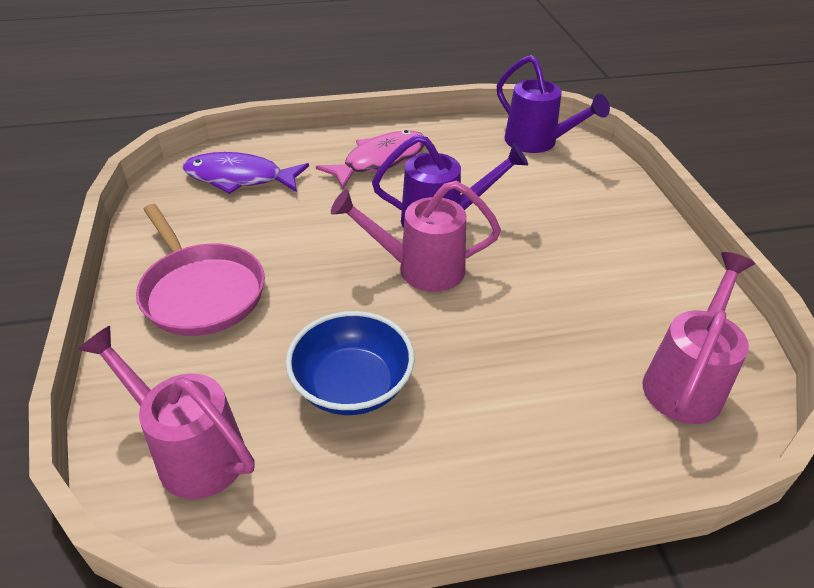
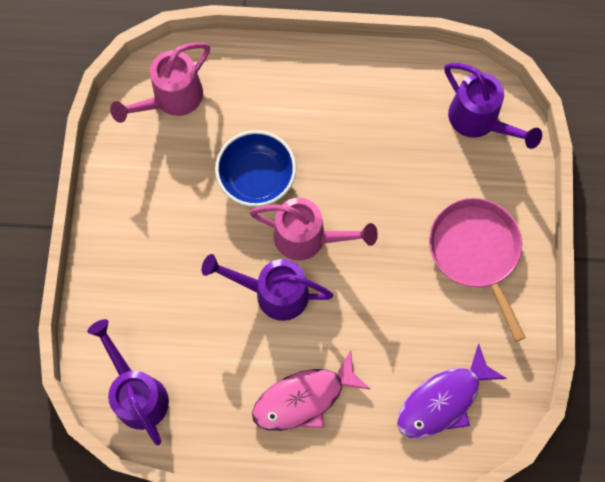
camera: 165 degrees left, 30 degrees up
(191, 451) = (479, 121): pink watering can -> purple watering can
(239, 178) = (443, 400): purple fish -> purple fish turned 120 degrees clockwise
(352, 385) = (379, 144): blue bowl -> blue bowl (256, 178)

